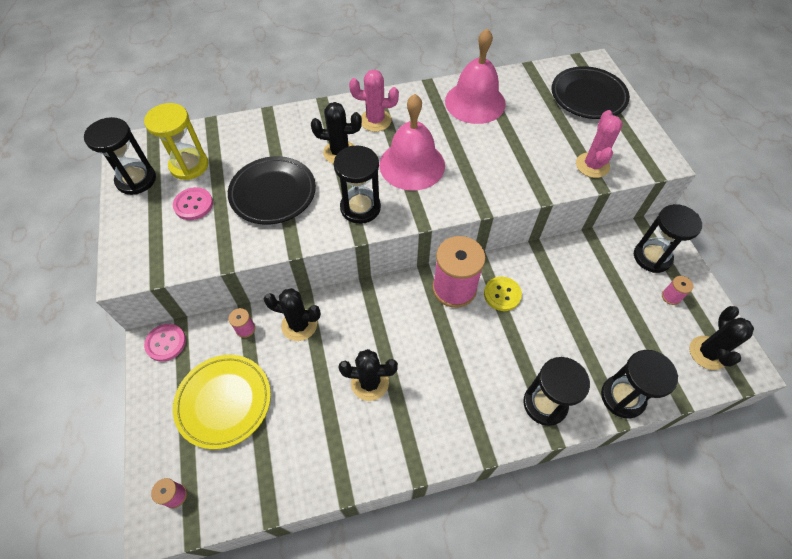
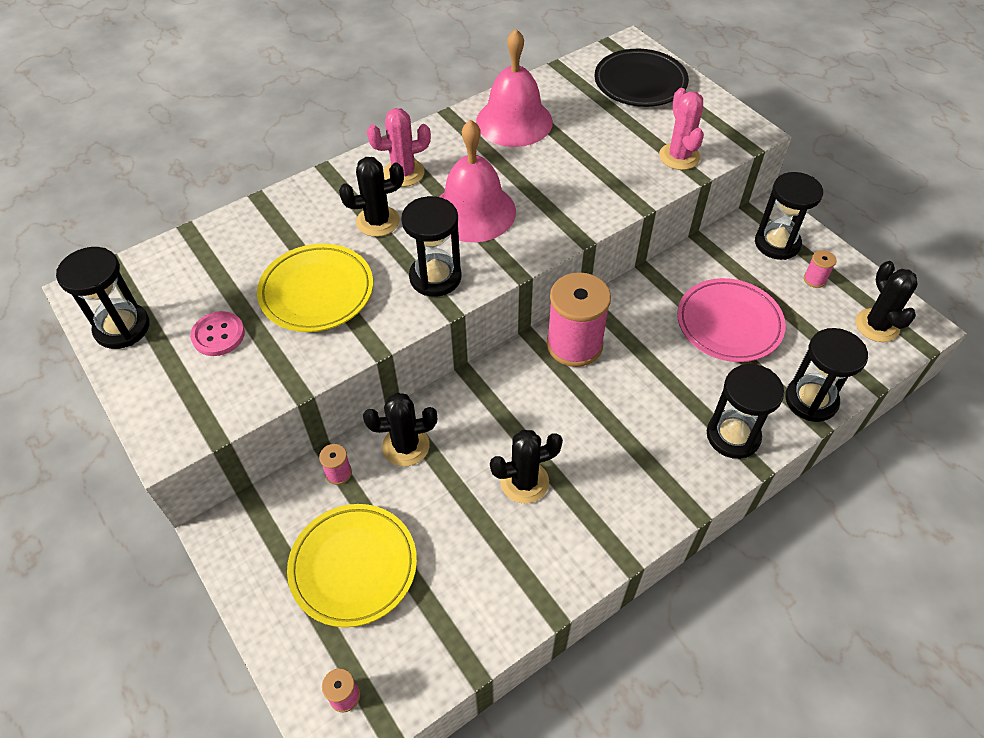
camera: 20 degrees left, 5 degrees down
(166, 343) = (240, 525): pink button -> none
(189, 165) = (187, 290): yellow hourglass -> none
(273, 193) = (317, 292): black plate -> yellow plate
(502, 294) = (632, 334): yellow button -> none
(582, 311) = (729, 324): none -> pink plate

